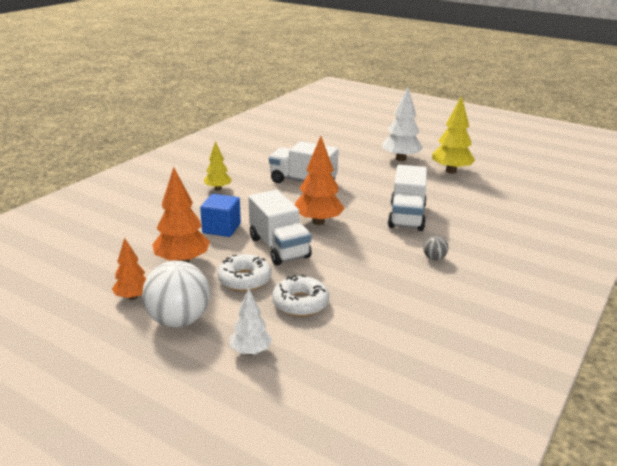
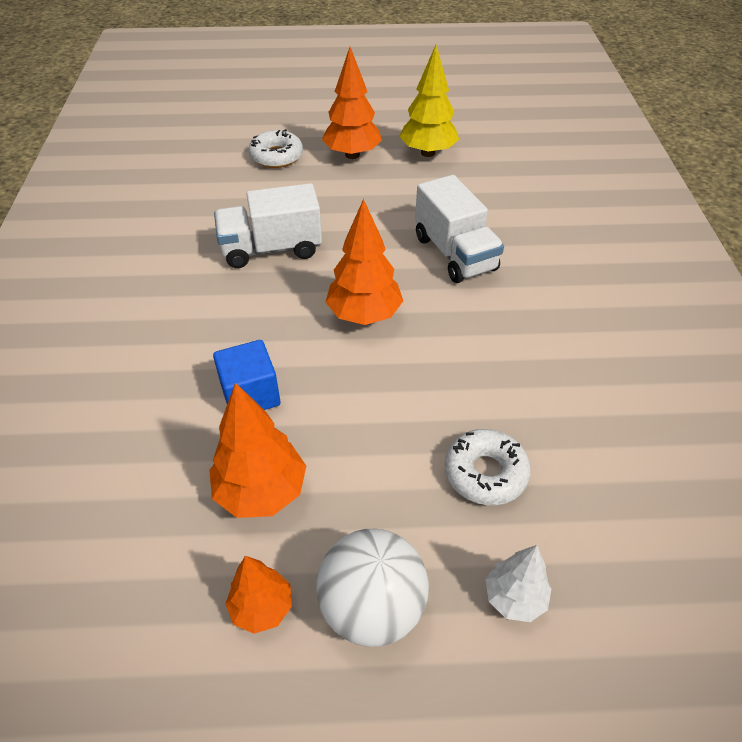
camera: 35 degrees left, 20 degrees up
(218, 189) = (166, 319): yellow tree -> none
(244, 279) = (378, 474): white donut -> white donut (276, 156)
(279, 247) = (362, 389): white truck -> none
(400, 159) = (352, 155): white tree -> orange tree
(434, 258) = (548, 308): grey ball -> none

